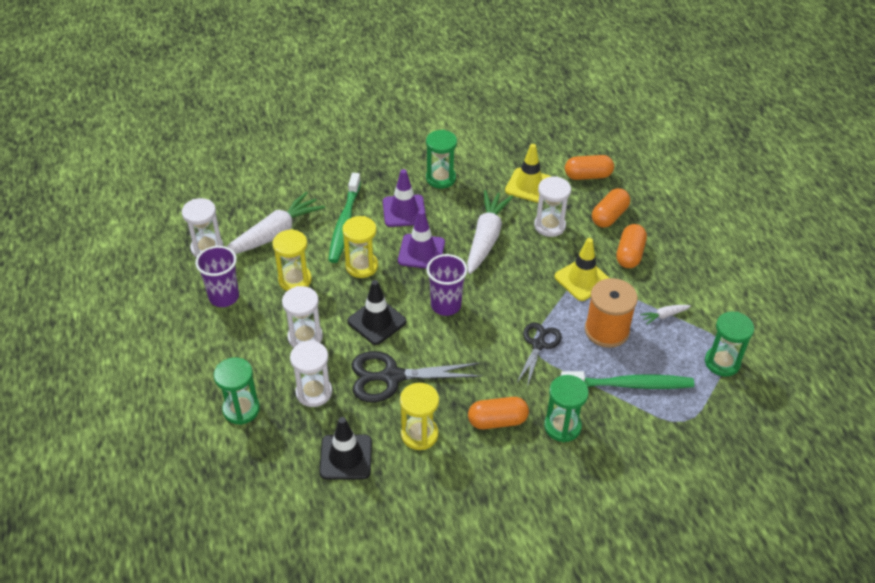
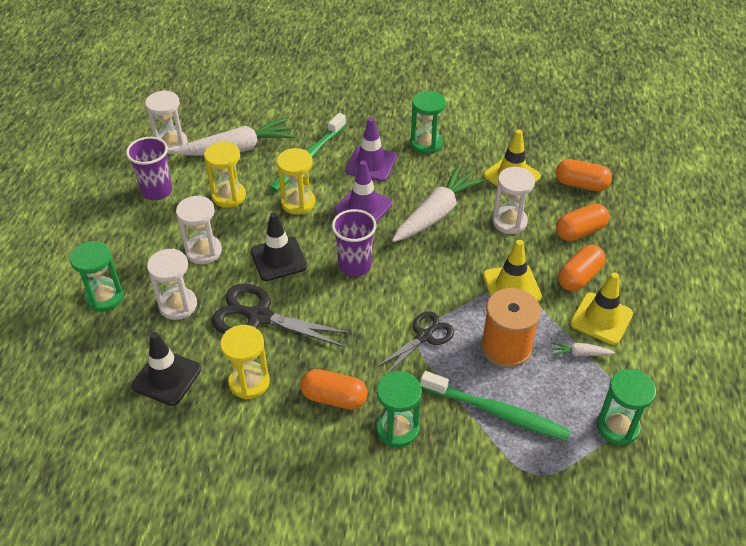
camera: 25 degrees right, 0 degrees up
(664, 282) = (601, 318): none -> yellow traffic cone

